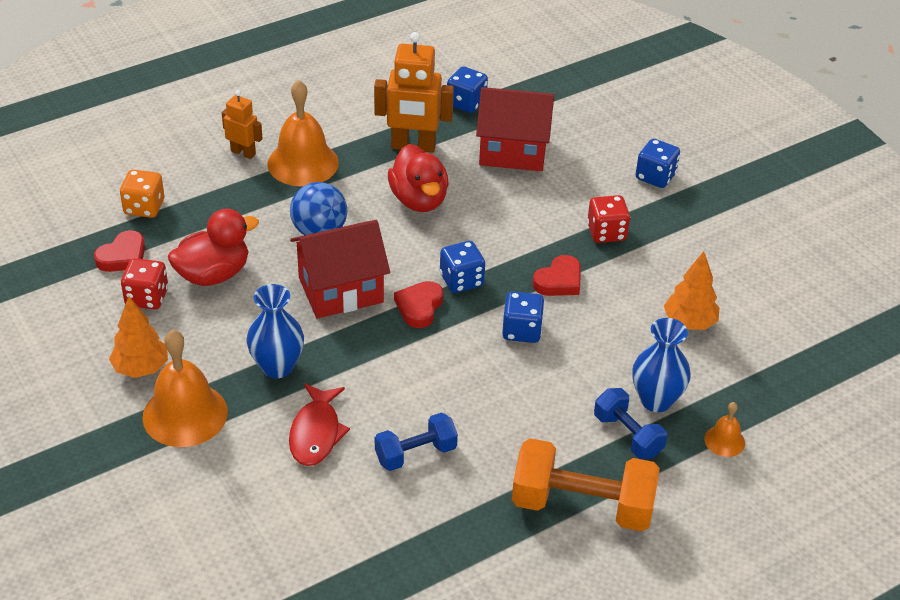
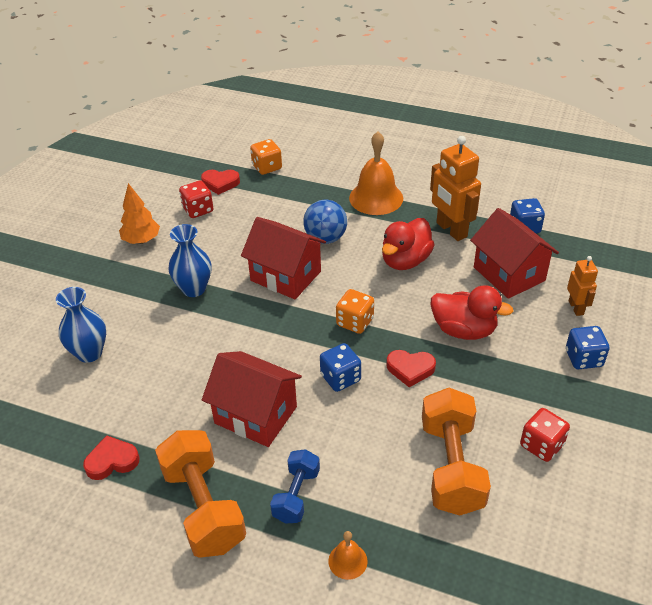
camera: 55 degrees right, 0 degrees up
(185, 414) = (121, 277): orange bell -> none
(213, 274) = (242, 221): red duck -> red duck (464, 330)
(243, 153) = (355, 172): orange robot -> orange robot (576, 308)
(316, 433) = (154, 337): red fish -> none
(415, 454) = (176, 391): blue dumbbell -> none
(419, 307) = (308, 317): red heart -> red heart (112, 461)
(461, 280) = (355, 322): blue dice -> orange dice
(507, 412) = (255, 415): none -> red house
(606, 232) = (489, 366): red dice -> red dice (541, 445)
(656, 400) = (348, 492): blue vase -> blue vase (89, 353)
(689, 322) = (451, 466): orange tree -> orange dumbbell

